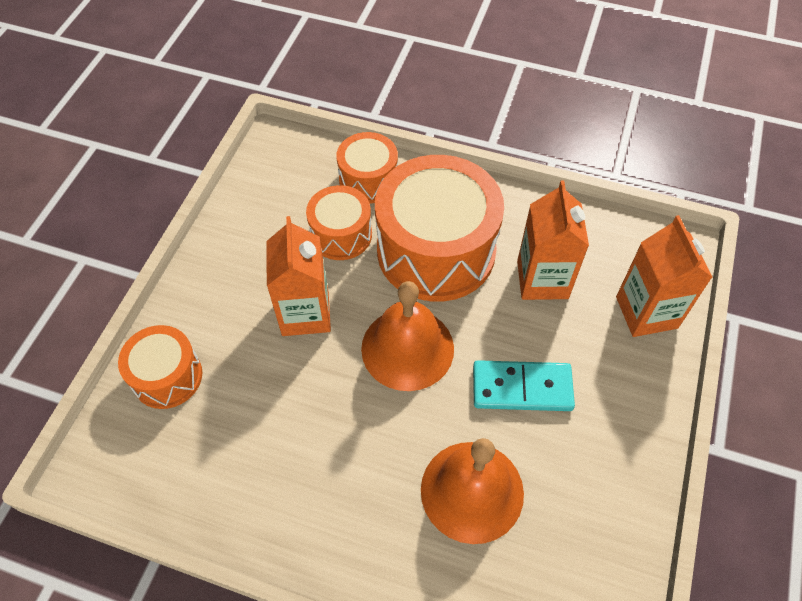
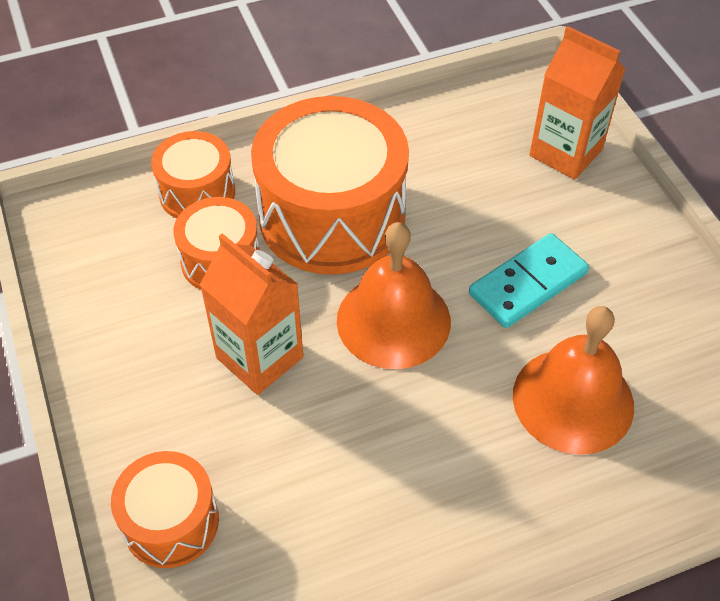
camera: 40 degrees left, 5 degrees down
(542, 279) = (454, 180): orange carton -> none

